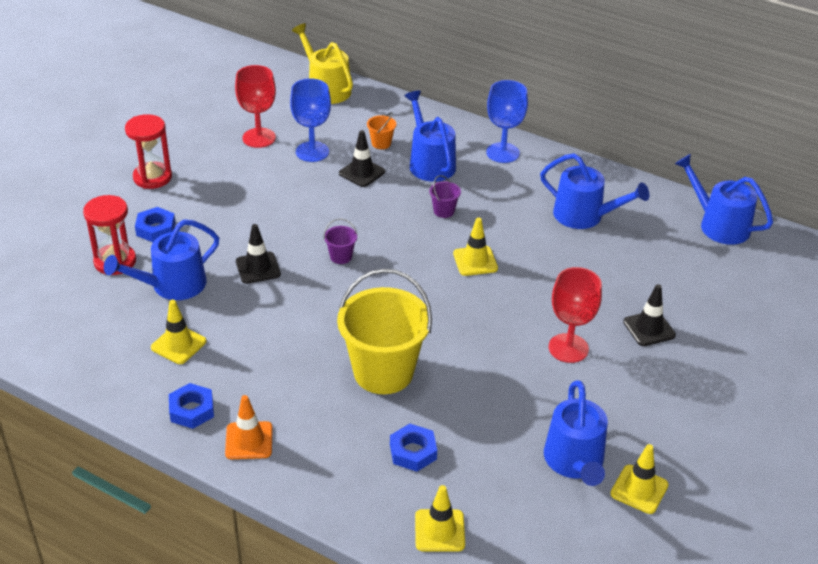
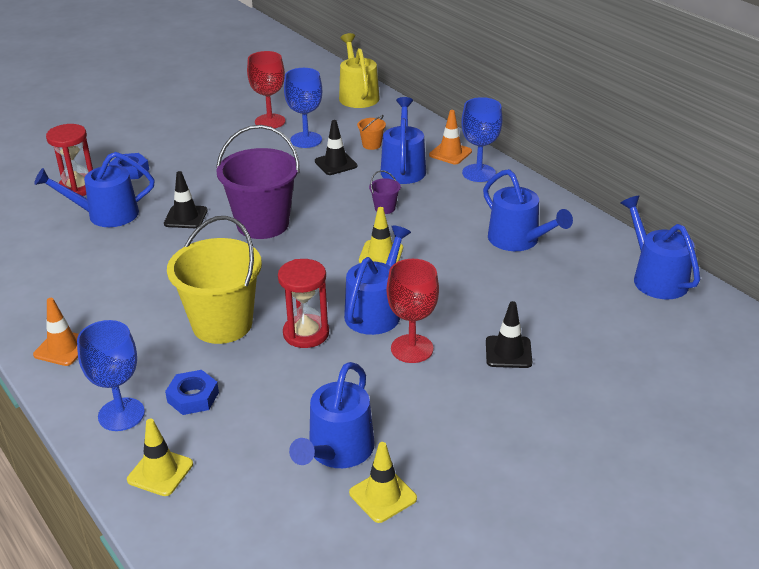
camera: 25 degrees right, 5 degrees down
(152, 177) = (160, 134): red hourglass -> red hourglass (306, 333)
(178, 344) = (72, 259): yellow traffic cone -> none
(192, 410) = (39, 311): blue nut -> none
(341, 257) = (263, 224): purple bucket -> purple bucket, size x2.48
(360, 489) = (121, 414): none -> blue goblet
(462, 137) = (450, 153): none -> orange traffic cone
(512, 320) = (376, 311): none -> blue watering can

